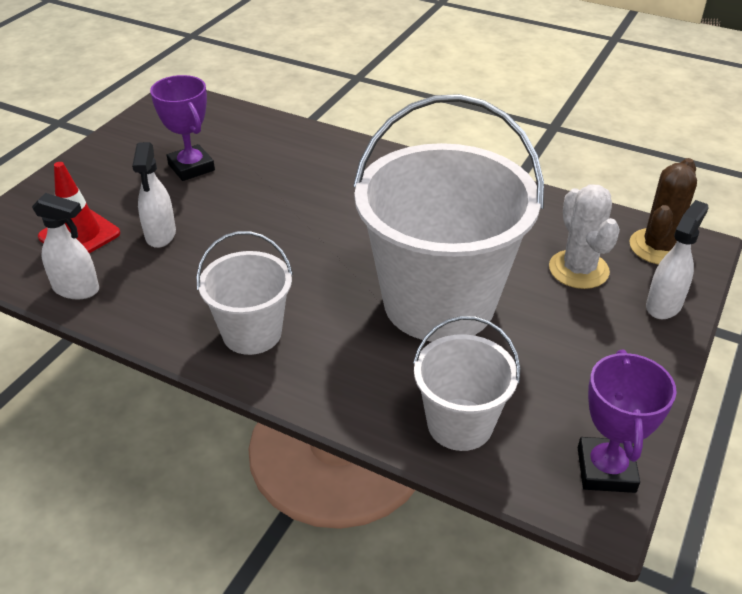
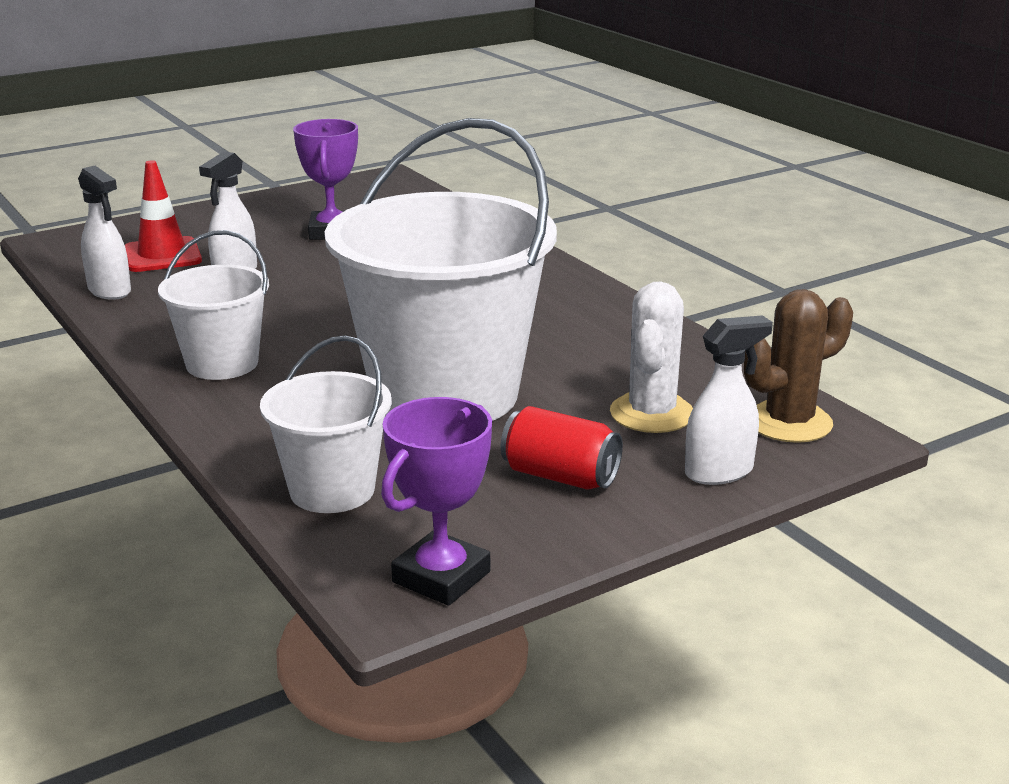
camera: 30 degrees right, 15 degrees down
(583, 348) = (560, 476): none -> red can

